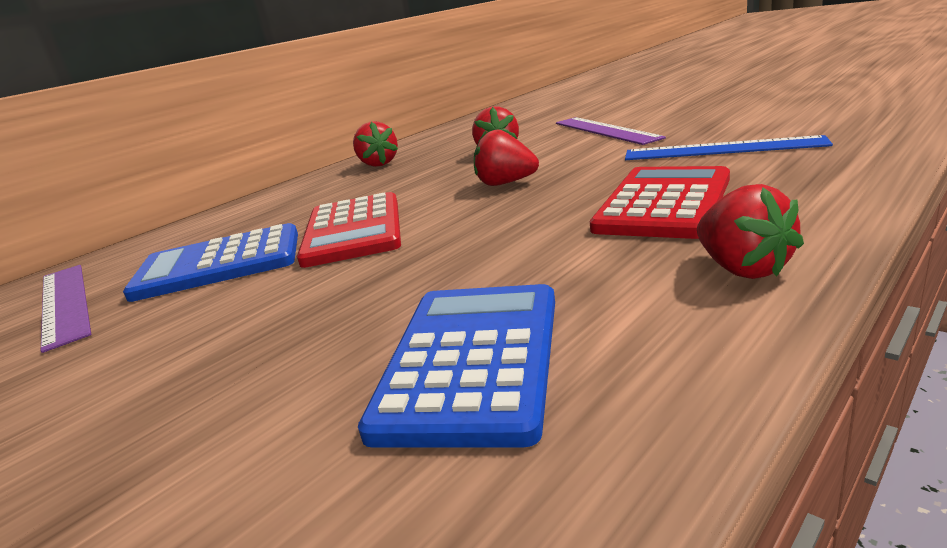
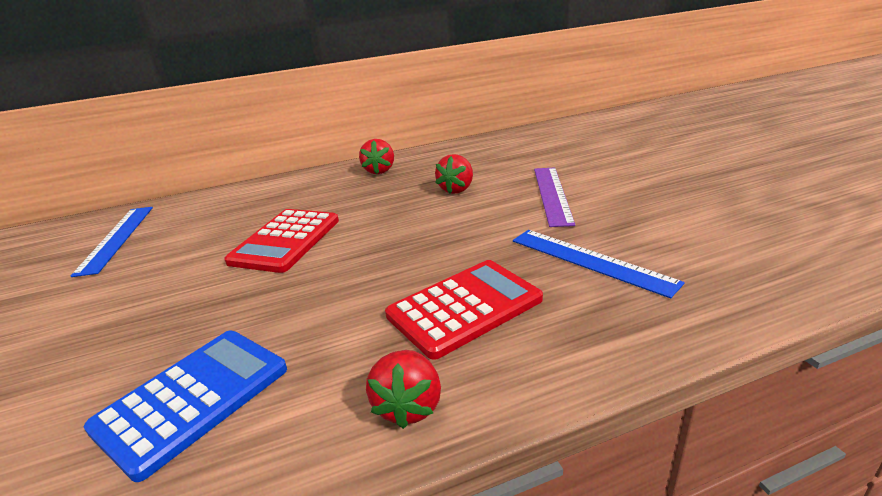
camera: 25 degrees right, 5 degrees up
(65, 303) = (117, 238): purple ruler -> blue ruler
(219, 264) = (200, 239): blue calculator -> none
(505, 183) = (413, 232): red strawberry -> none

